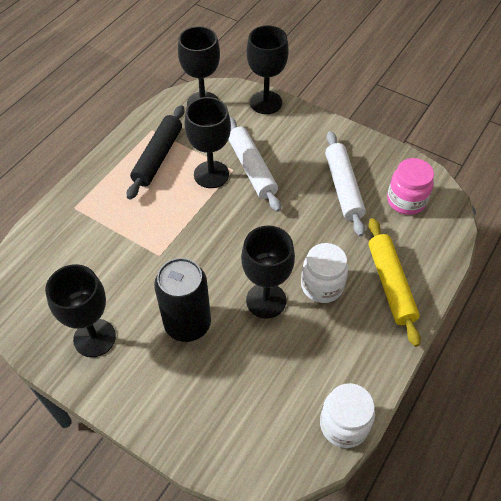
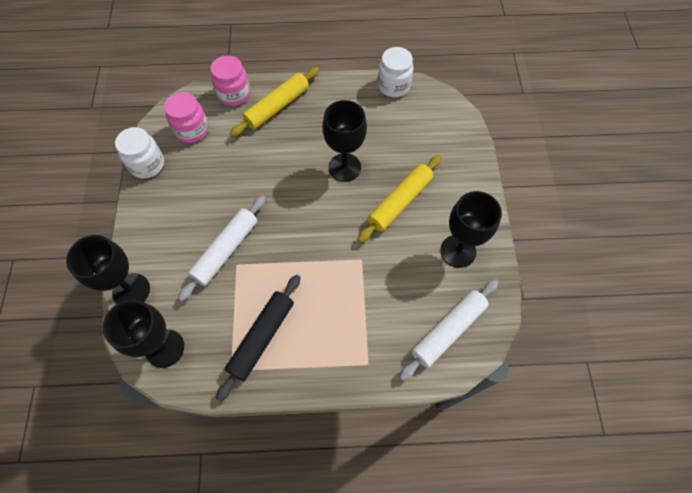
camera: 125 degrees left, 10 degrees up
(158, 157) = (262, 337): black rolling pin -> black rolling pin turned 45 degrees counterclockwise
(187, 324) = (399, 202): black can -> yellow rolling pin
(211, 174) = (253, 278): black goblet -> none
(322, 286) = (307, 142): white jar -> white jar (147, 164)
(343, 187) = (204, 175): white rolling pin -> white rolling pin (448, 330)
(434, 255) = (234, 94): none -> pink jar

